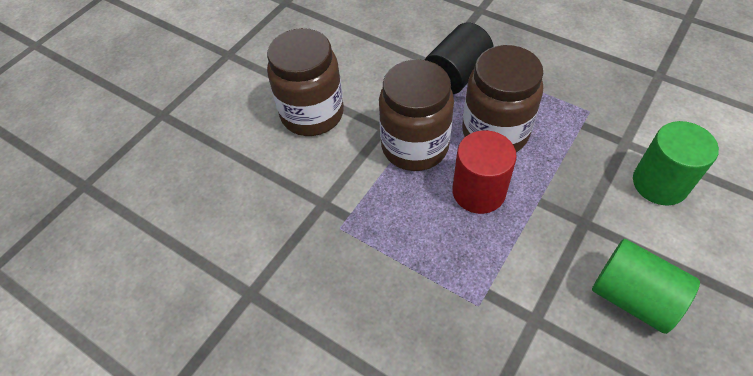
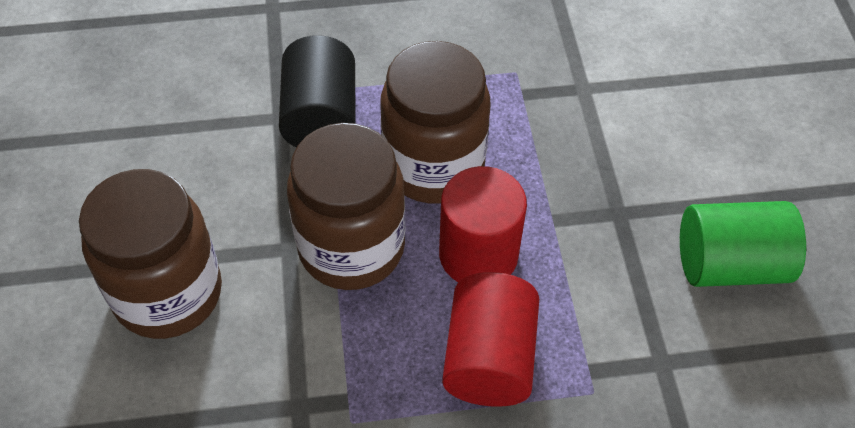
camera: 45 degrees left, 0 degrees up
(436, 247) = (489, 358): none -> red cylinder
(659, 183) = (654, 116): green cylinder -> none

